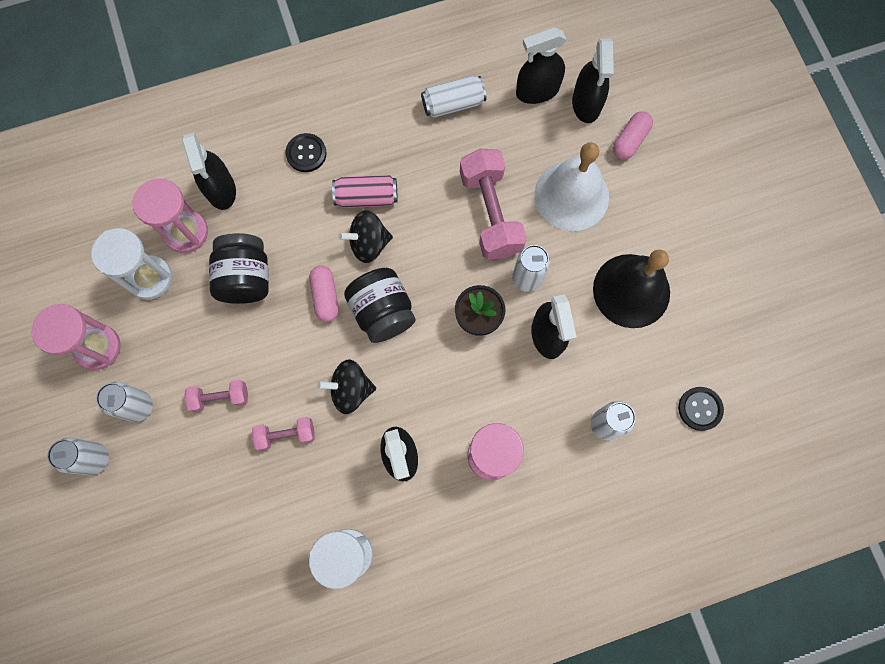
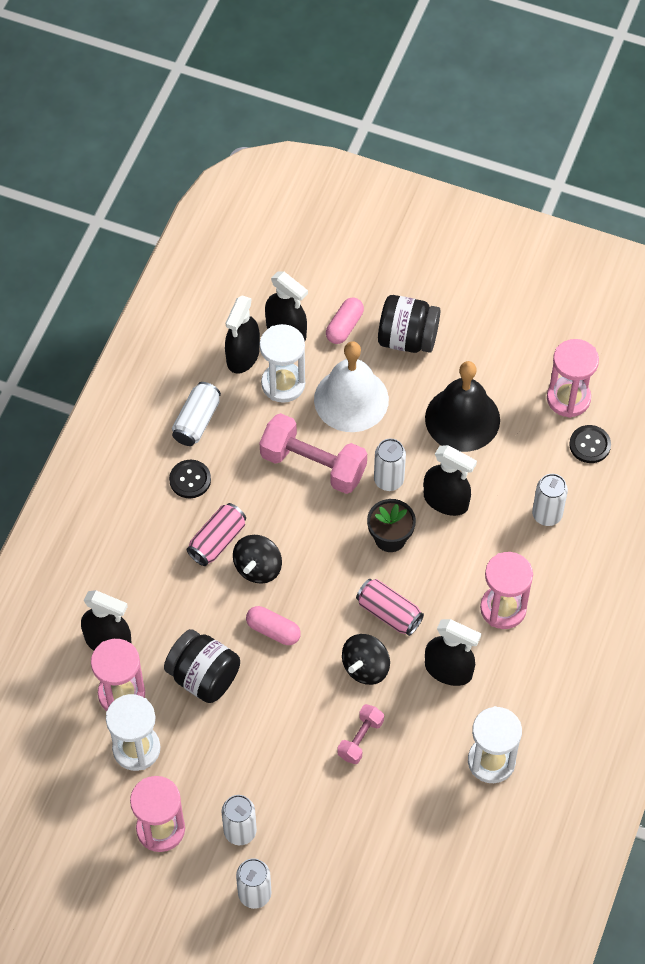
camera: 50 degrees left, 15 degrees down
(220, 398) = (287, 766): pink dumbbell -> none
(306, 153) = (137, 557): black button -> black button (190, 480)
(382, 312) = (323, 599): black jar -> black jar (407, 338)
(412, 370) = (389, 613): none -> pink can
(539, 137) = (283, 384): none -> white hourglass
(630, 140) = (344, 326): pink capsule -> pink capsule turned 45 degrees clockwise
(726, 358) = (568, 398): none -> pink hourglass

